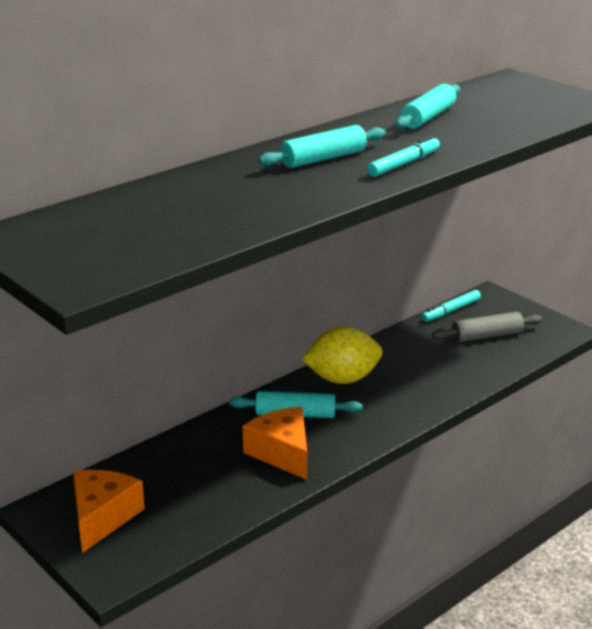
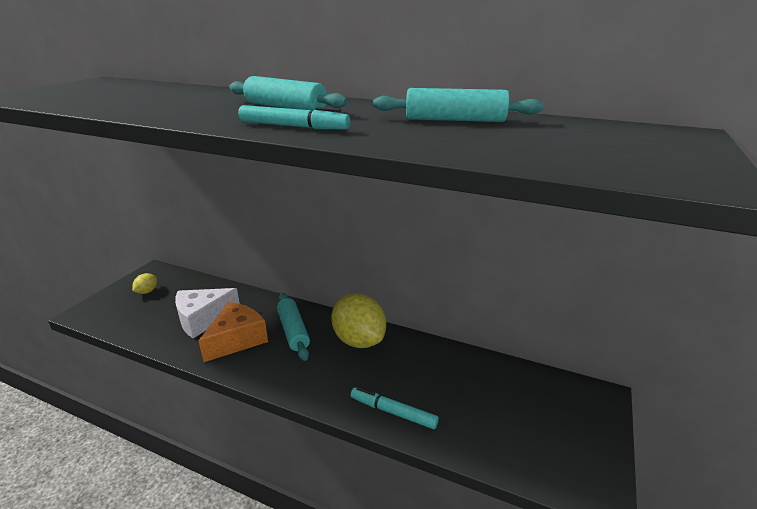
camera: 65 degrees right, 0 degrees up
(102, 517) = (147, 291): orange cheese -> yellow lemon
(218, 473) = (203, 319): none -> white cheese
(450, 311) = (534, 375): turquoise marker -> turquoise marker (393, 412)
(487, 336) = (511, 415): grey rolling pin -> none

